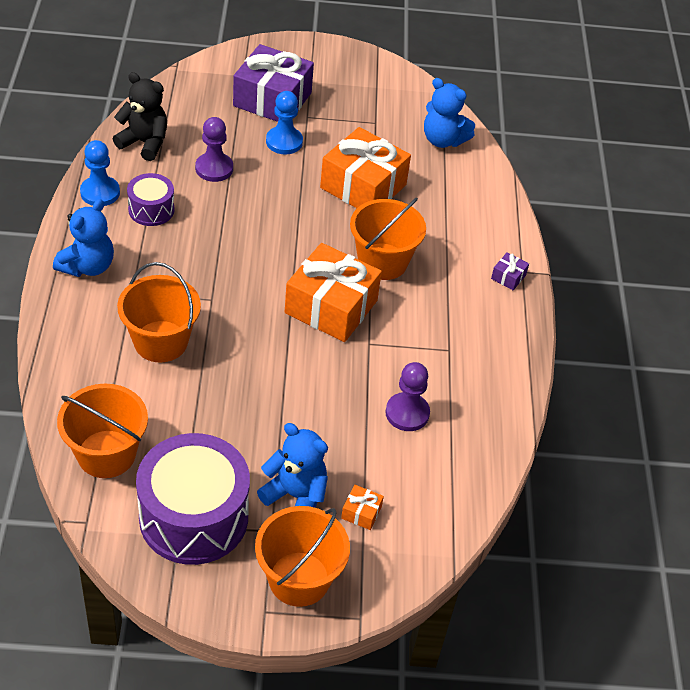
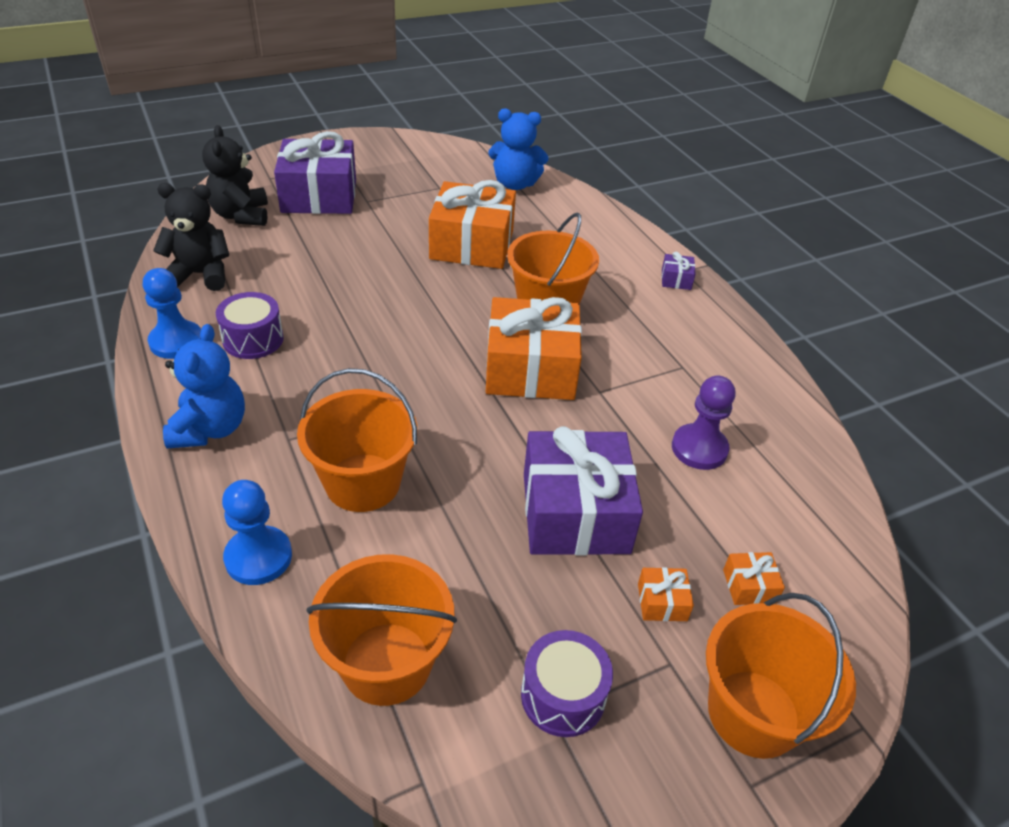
camera: 25 degrees left, 5 degrees down
(194, 517) = (563, 695): purple drum -> purple drum, size x0.51
(202, 99) = (241, 215): none -> black teddy bear
(214, 168) = (300, 276): purple pawn -> none
(284, 142) = (359, 229): blue pawn -> blue pawn (258, 557)
(284, 418) = (575, 513): none -> purple gift
(295, 495) = (662, 602): blue teddy bear -> orange gift

